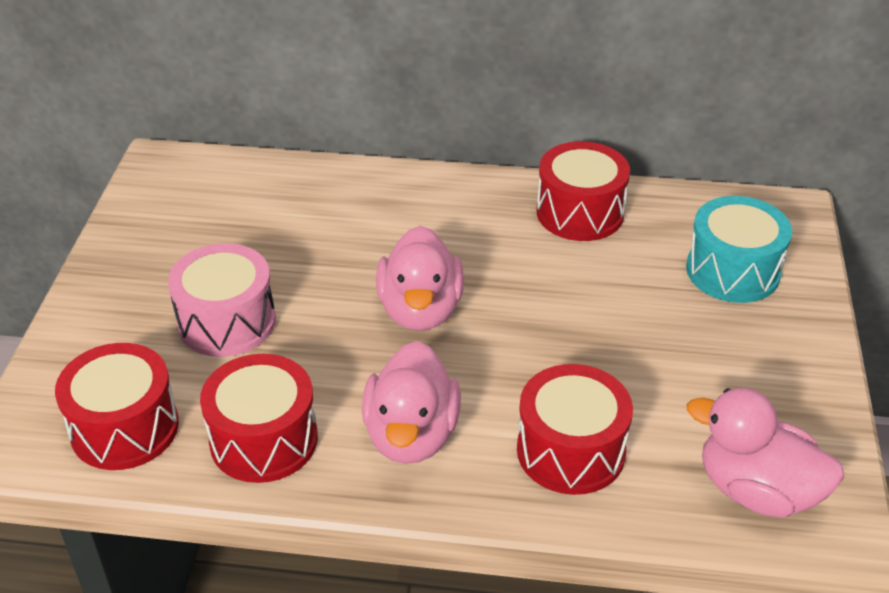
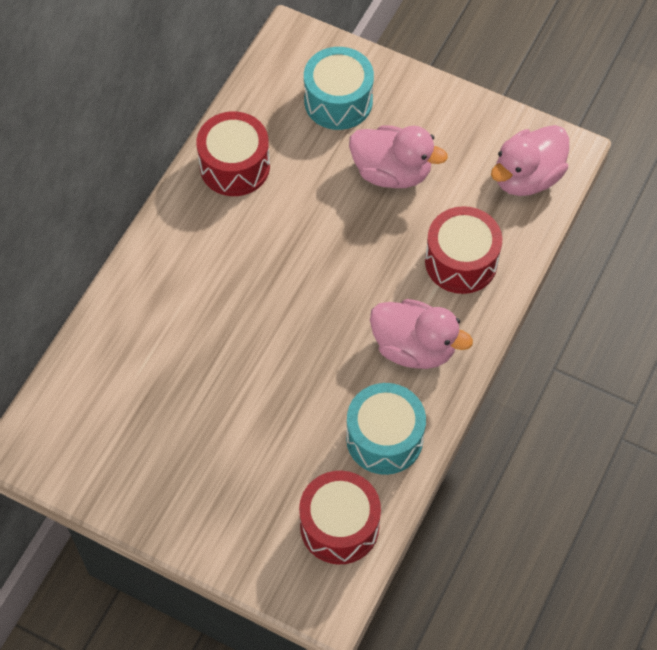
camera: 70 degrees left, 20 degrees up
(227, 322) = (255, 437): pink drum -> none
(264, 440) = (384, 438): red drum -> turquoise drum
(420, 310) = (297, 305): pink duck -> pink duck (392, 172)

